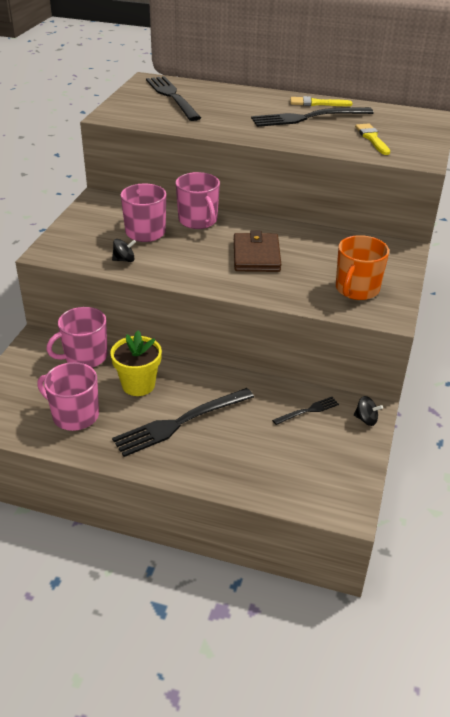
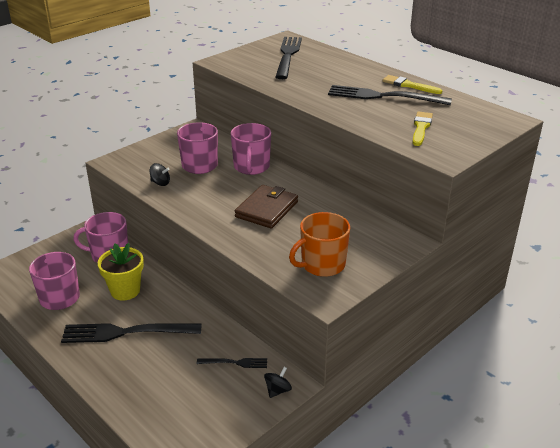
camera: 30 degrees right, 5 degrees down
(366, 419) = (277, 390): black spinning top -> black spinning top turned 105 degrees counterclockwise

